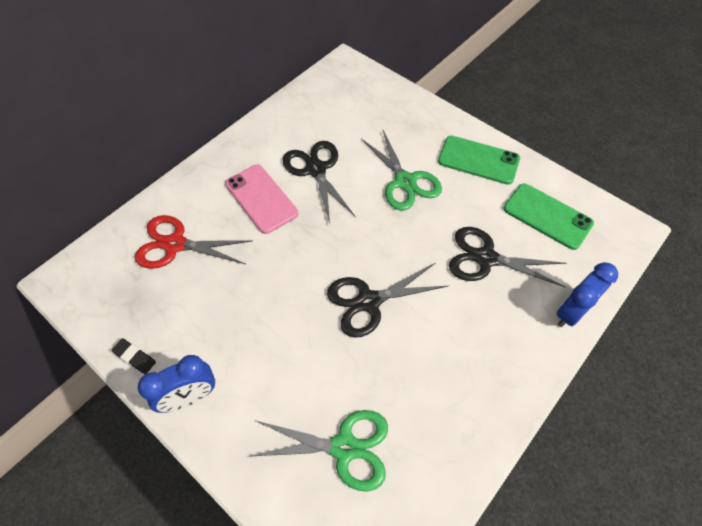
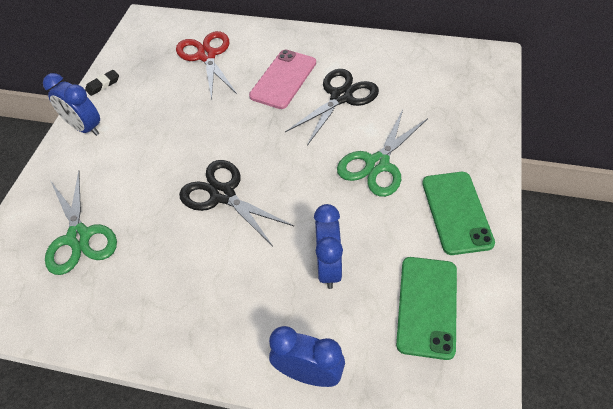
camera: 65 degrees right, 5 degrees down
(135, 357) = (103, 85): black eraser -> black eraser turned 45 degrees clockwise
(486, 258) = (328, 267): black scissors -> blue clock

